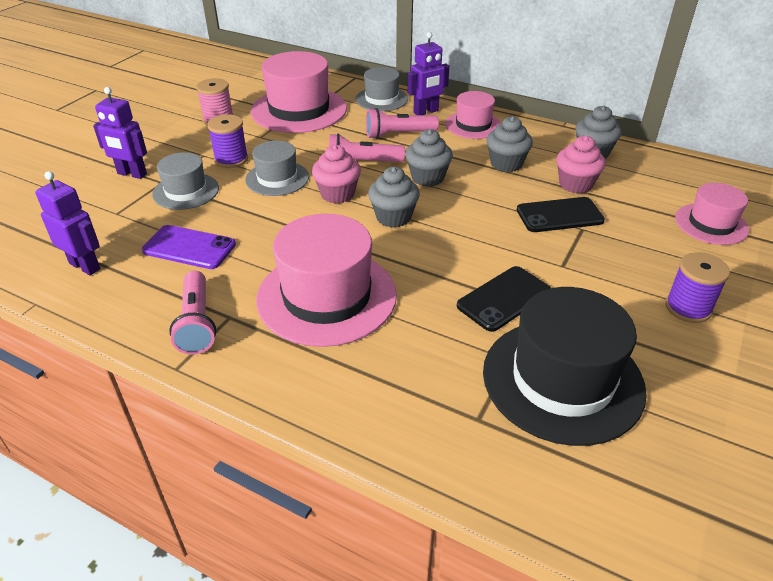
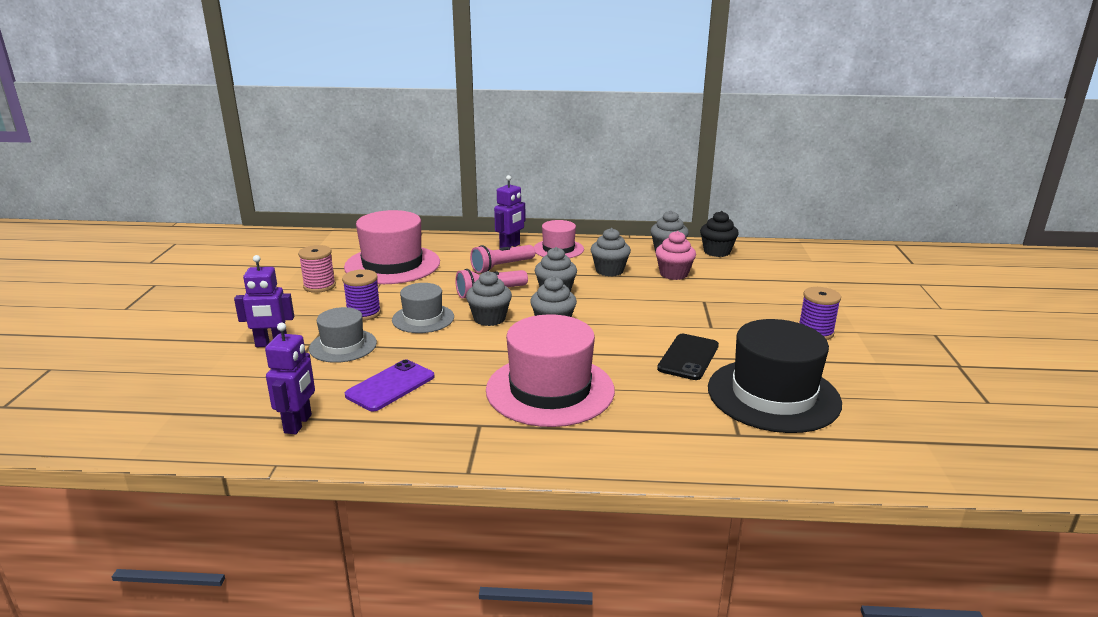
camera: 25 degrees left, 15 degrees down
(85, 266) = (298, 424): purple robot -> purple robot turned 90 degrees clockwise
(189, 248) = (390, 386): purple phone -> purple phone turned 45 degrees counterclockwise
(197, 323) = (454, 436): pink flashlight -> none
(337, 194) = (489, 318): pink cupcake -> grey cupcake
(381, 99) = (462, 244): grey hat -> none
(559, 215) = (680, 296): black phone -> none
(652, 166) = (717, 252): none -> black cupcake
(711, 224) = (787, 279): pink hat -> none

